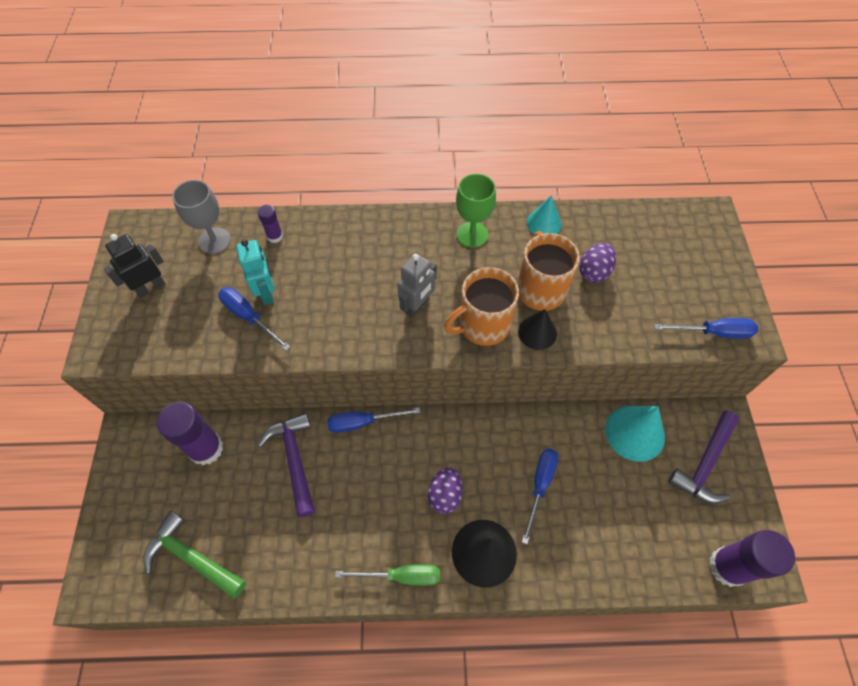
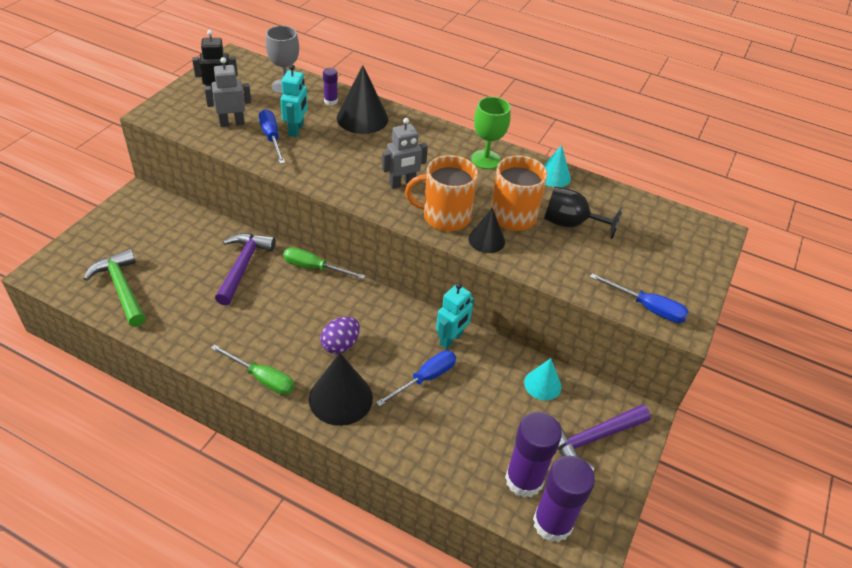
camera: 25 degrees right, 15 degrees down
(193, 319) = (232, 123): none -> grey robot
(206, 449) = (185, 229): purple glue stick -> purple glue stick (524, 480)
(322, 243) = (362, 118): none -> black cone
(363, 422) = (314, 268): blue screwdriver -> green screwdriver
(533, 430) = (451, 339): none -> turquoise robot
(594, 272) = (570, 224): purple egg -> black goblet
(635, 432) = (542, 384): turquoise cone -> turquoise cone, size x0.61

